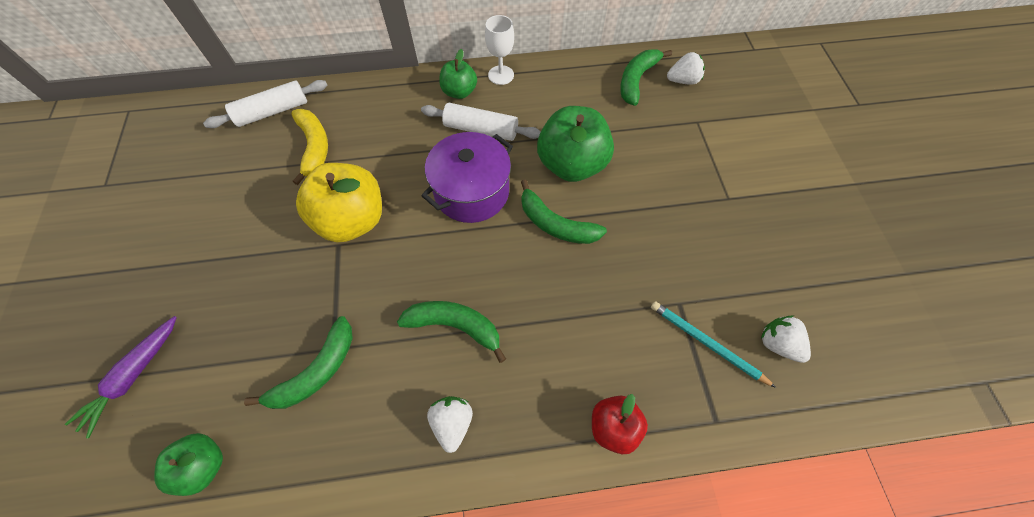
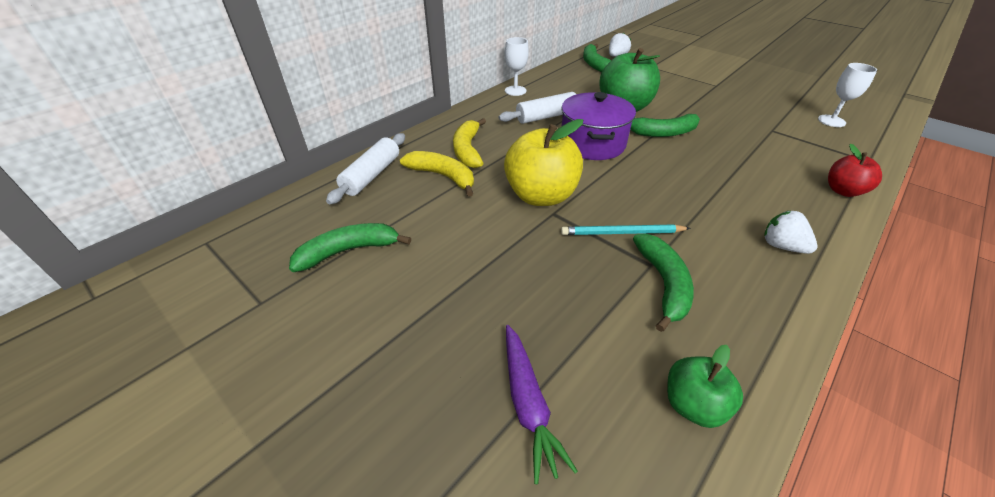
camera: 40 degrees left, 20 degrees down
(366, 129) = (468, 150): none -> yellow banana
(455, 326) = (697, 204): green banana -> green banana (349, 251)
(459, 92) = (502, 107): green apple -> none
(707, 343) = (810, 137): turquoise pencil -> turquoise pencil (622, 233)
(777, 344) = (831, 121): white strawberry -> white goblet

